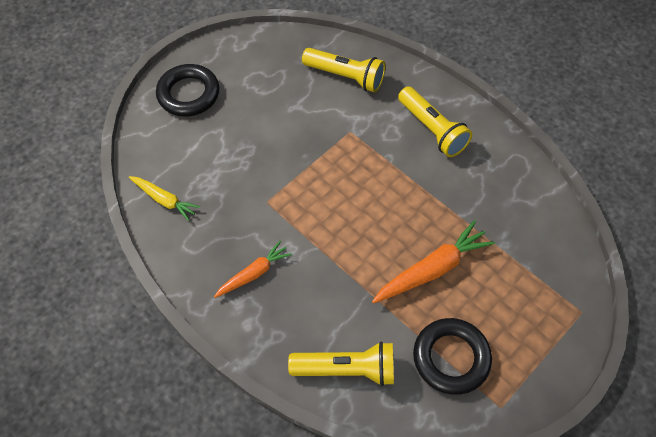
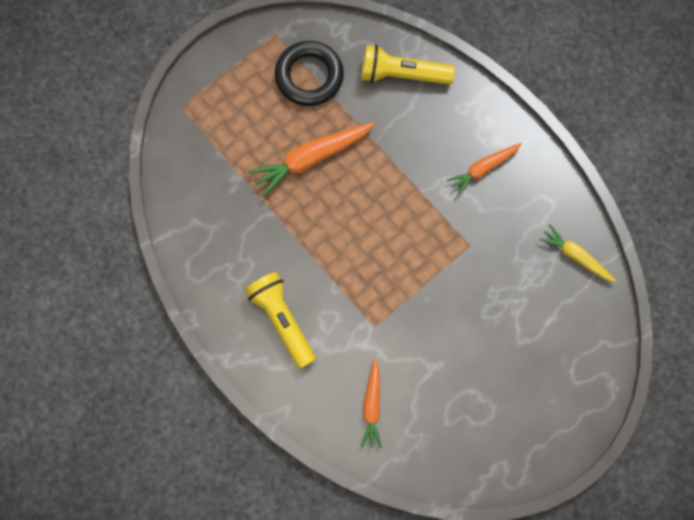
camera: 175 degrees left, 15 degrees up
(188, 94) = (559, 396): black ring -> none
(345, 77) = (372, 406): yellow flashlight -> orange carrot

